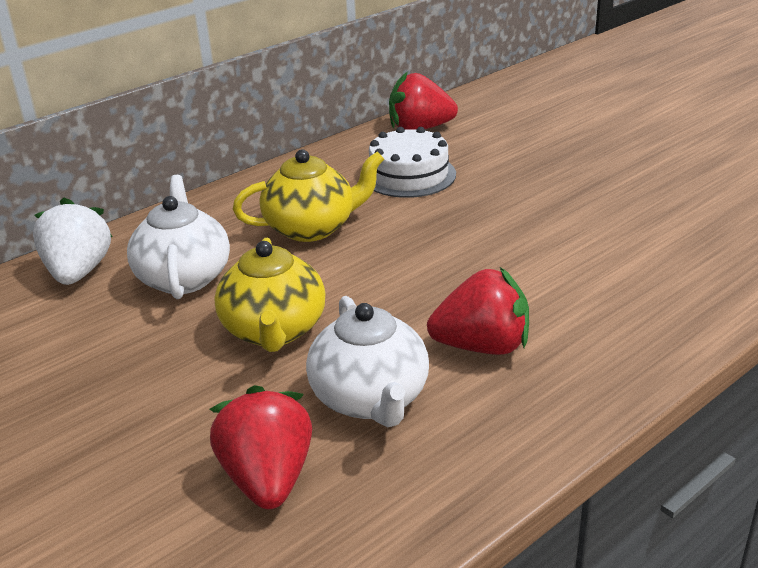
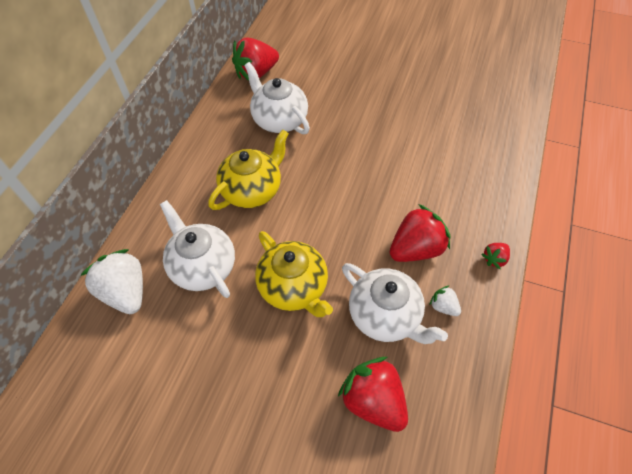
camera: 30 degrees left, 25 degrees up
(409, 175) = (279, 120): white cake -> white teapot
(467, 419) = (443, 306): none -> white strawberry
(600, 396) = (494, 259): none -> red strawberry

